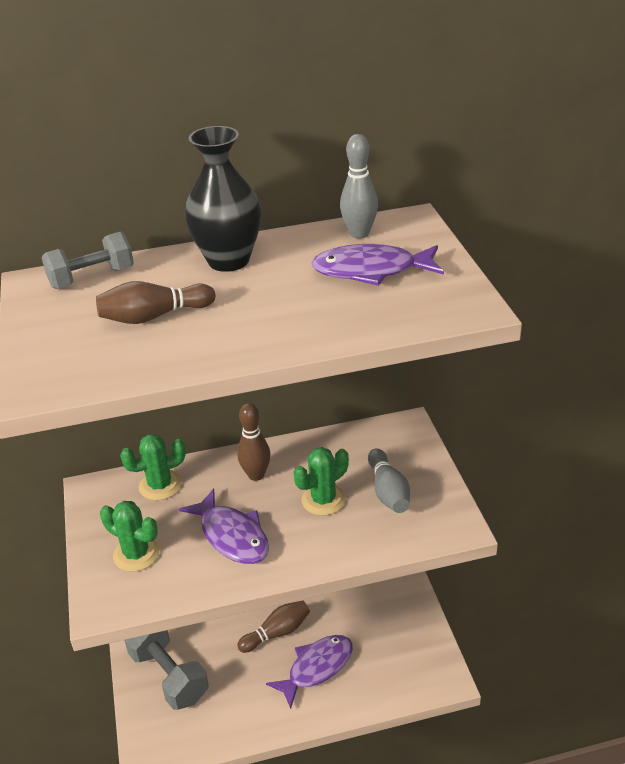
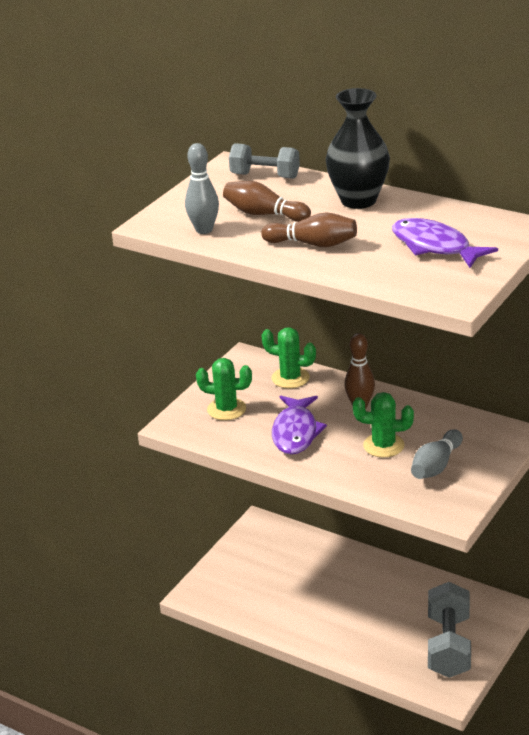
camera: 45 degrees right, 5 degrees down
(136, 554) = (226, 409): green cactus -> green cactus turned 60 degrees counterclockwise
(169, 675) = (257, 560): grey dumbbell -> grey dumbbell (448, 646)
(277, 633) = (361, 582): brown bowling pin -> brown bowling pin (313, 244)
(316, 668) = (362, 621): purple fish -> none
(359, 234) = (470, 220): grey bowling pin -> grey bowling pin (204, 230)

